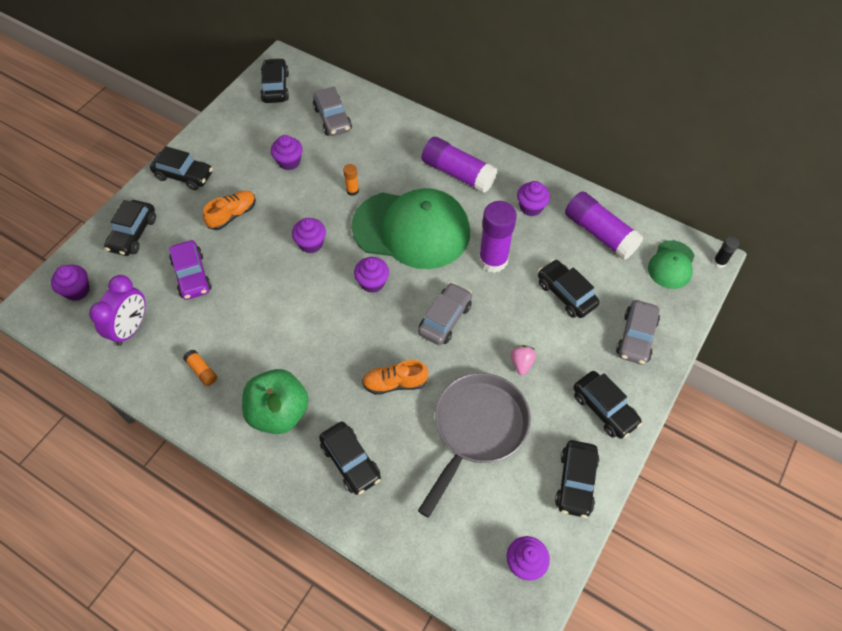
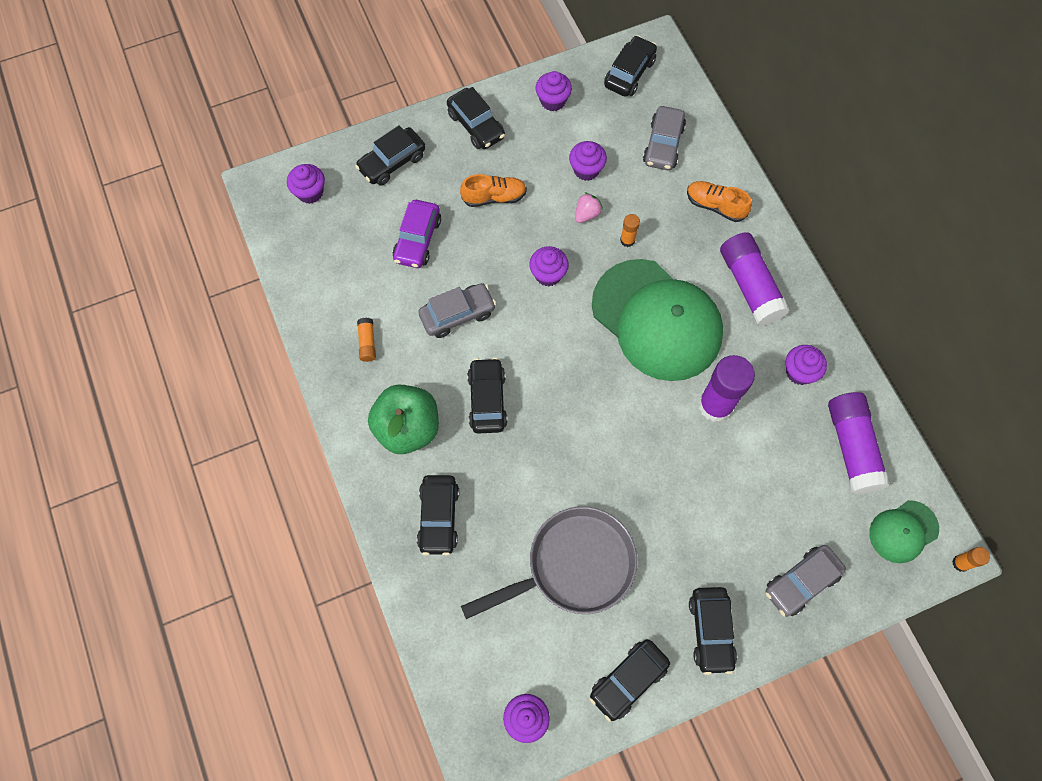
camera: 35 degrees right, 10 degrees up
(131, 328) = (333, 260): purple clock -> none
(372, 282) = (579, 353): purple cupcake -> purple cupcake (553, 101)
(395, 383) = (529, 469): orange shoe -> orange shoe (715, 206)
(445, 319) = (622, 436): grey car -> grey car (457, 314)
(521, 363) = (664, 531): pink strawberry -> pink strawberry (587, 214)
(566, 294) = (763, 489): black car -> black car (487, 400)
(719, 262) = (960, 563): black glue stick -> orange glue stick

